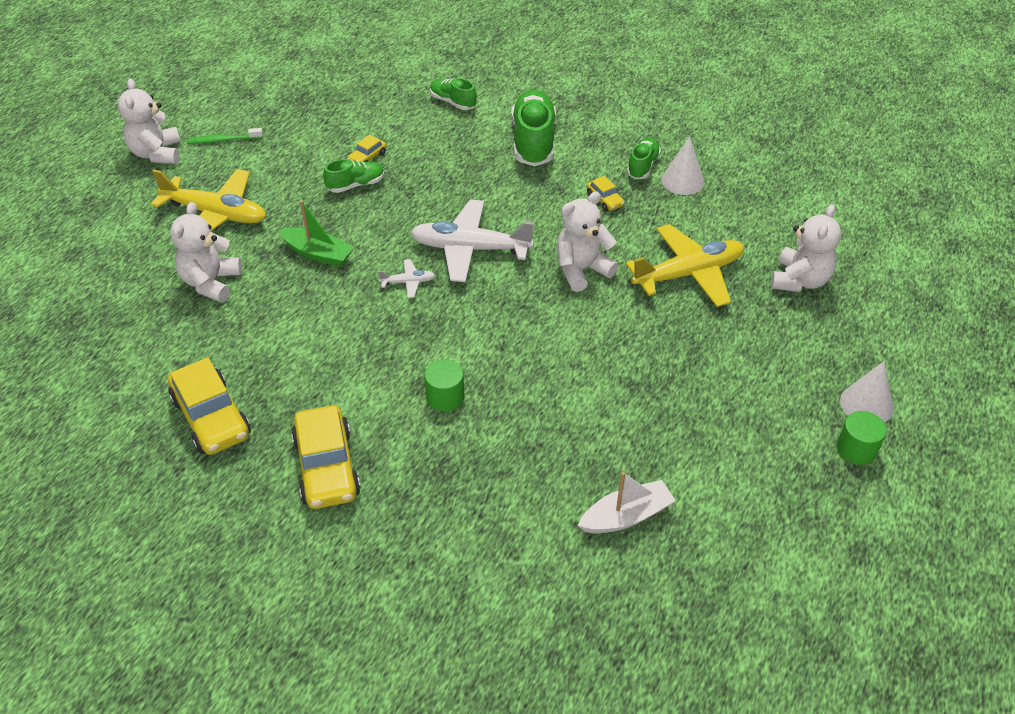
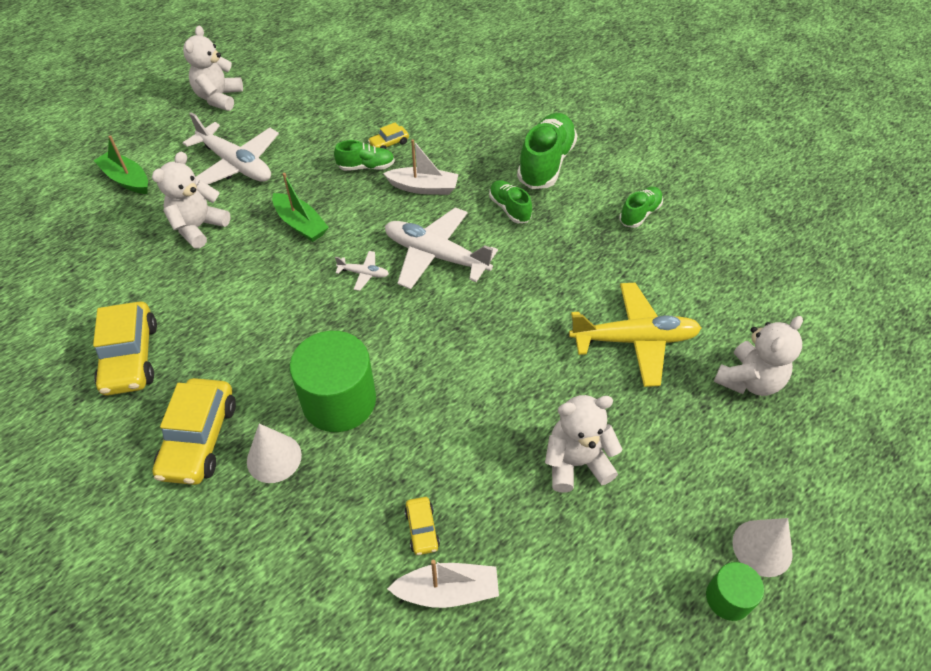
camera: 20 degrees right, 5 degrees up
(101, 256) = (126, 179): none -> green boat
(216, 214) = (236, 165): yellow plane -> white plane
(223, 140) = (277, 98): green toothbrush -> none
(425, 191) = (423, 187): none -> white boat
(445, 397) = (339, 400): green cylinder -> green cylinder, size x1.95
(453, 102) = (490, 108): green shoe -> green shoe (509, 208)
(581, 270) = (530, 306): white teddy bear -> white teddy bear (576, 462)
(604, 200) = (586, 239): yellow car -> yellow car (422, 529)
(682, 181) = (673, 239): white cone -> white cone (274, 458)

